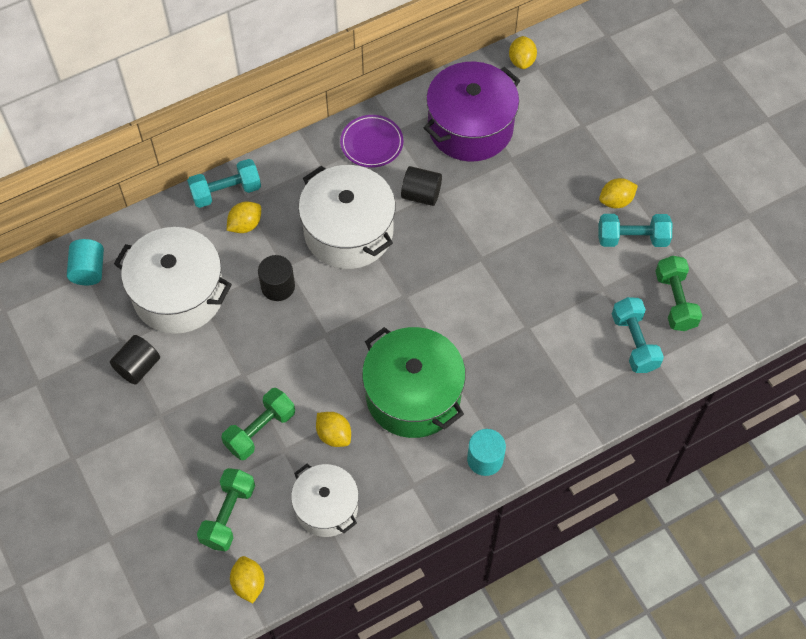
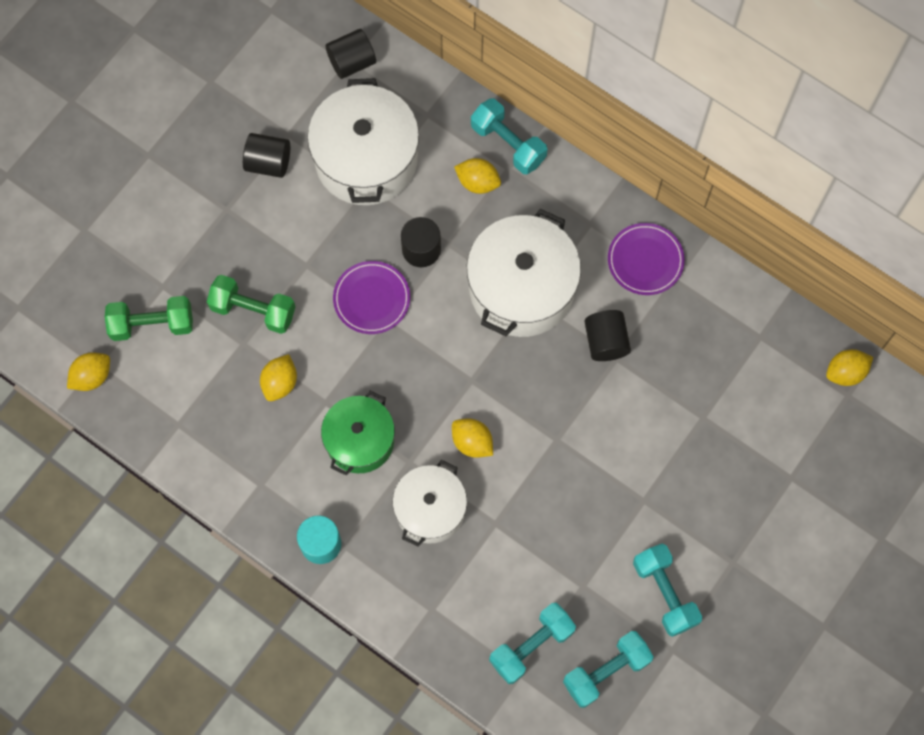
camera: 65 degrees right, 10 degrees up
(89, 270) = (352, 62): turquoise cylinder -> black cylinder
(299, 338) = (372, 299): none -> purple plate
(326, 507) = (200, 412): white pot -> white pot (430, 509)
(413, 395) = (360, 440): green pot -> green pot, size x0.63
(470, 127) = (722, 355): purple pot -> none
(616, 201) = (706, 555): yellow lemon -> yellow lemon (472, 442)
(675, 301) = (606, 671): green dumbbell -> turquoise dumbbell

